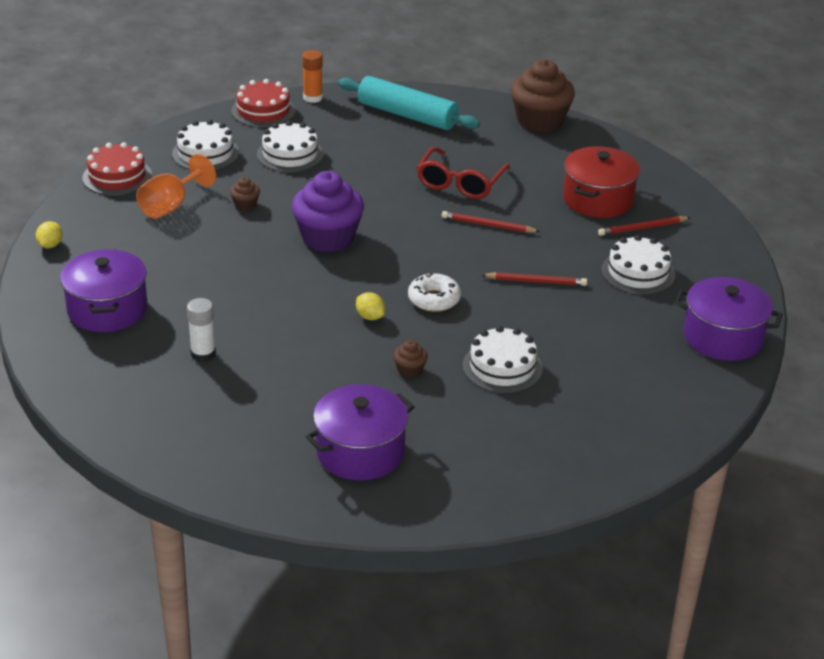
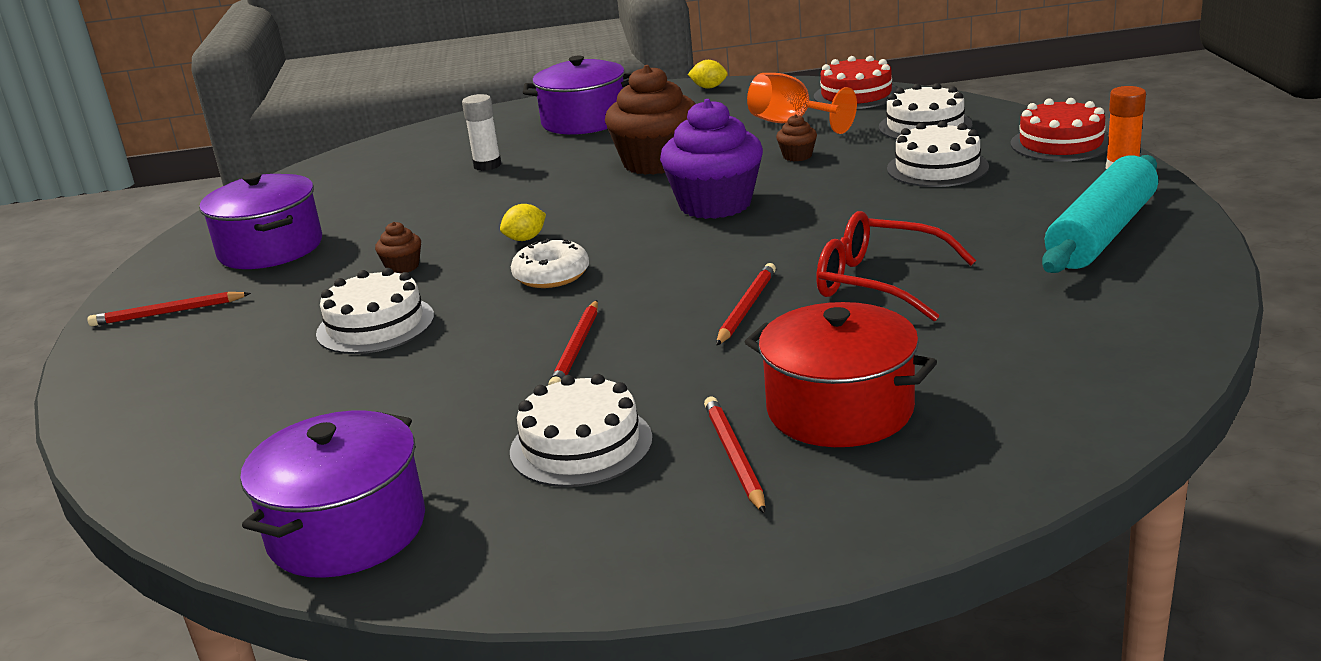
camera: 100 degrees right, 10 degrees down
(476, 481) = (168, 313): none -> red pencil
(540, 121) = (1145, 350): brown cupcake -> brown cupcake (656, 162)

